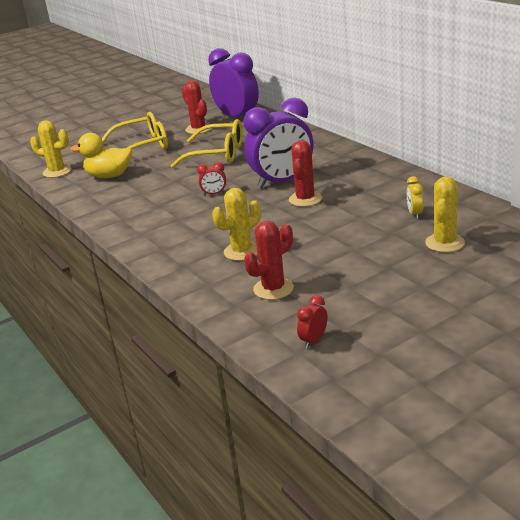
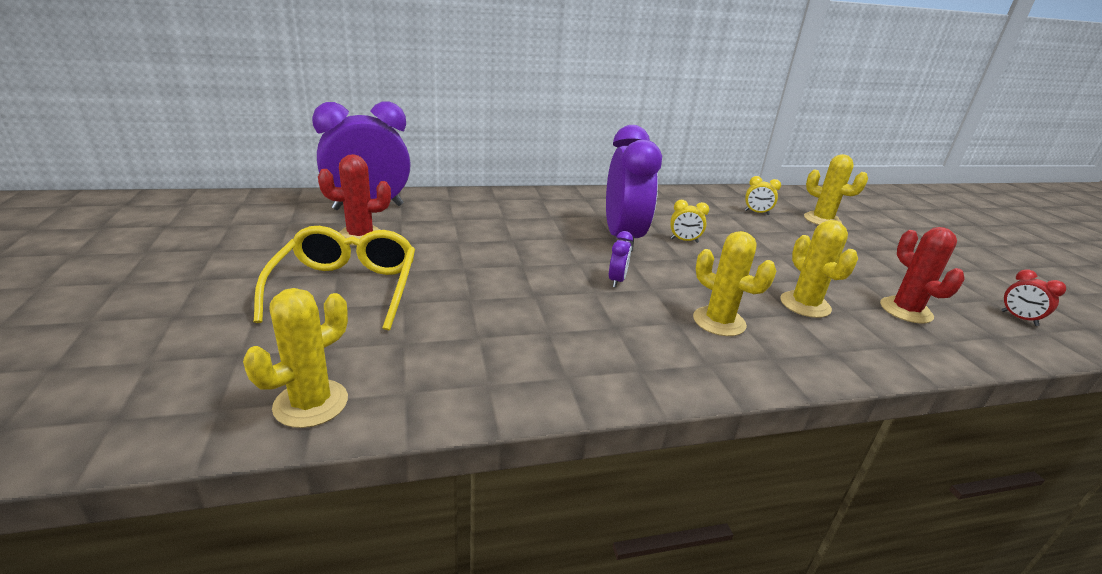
camera: 75 degrees left, 0 degrees up
(109, 176) = (433, 345): yellow duck -> none
(190, 229) = (719, 321): none -> yellow cactus
(214, 194) = (616, 280): red clock -> purple clock
(216, 154) = (479, 248): yellow glasses -> none
(305, 199) = (684, 240): red cactus -> yellow clock

